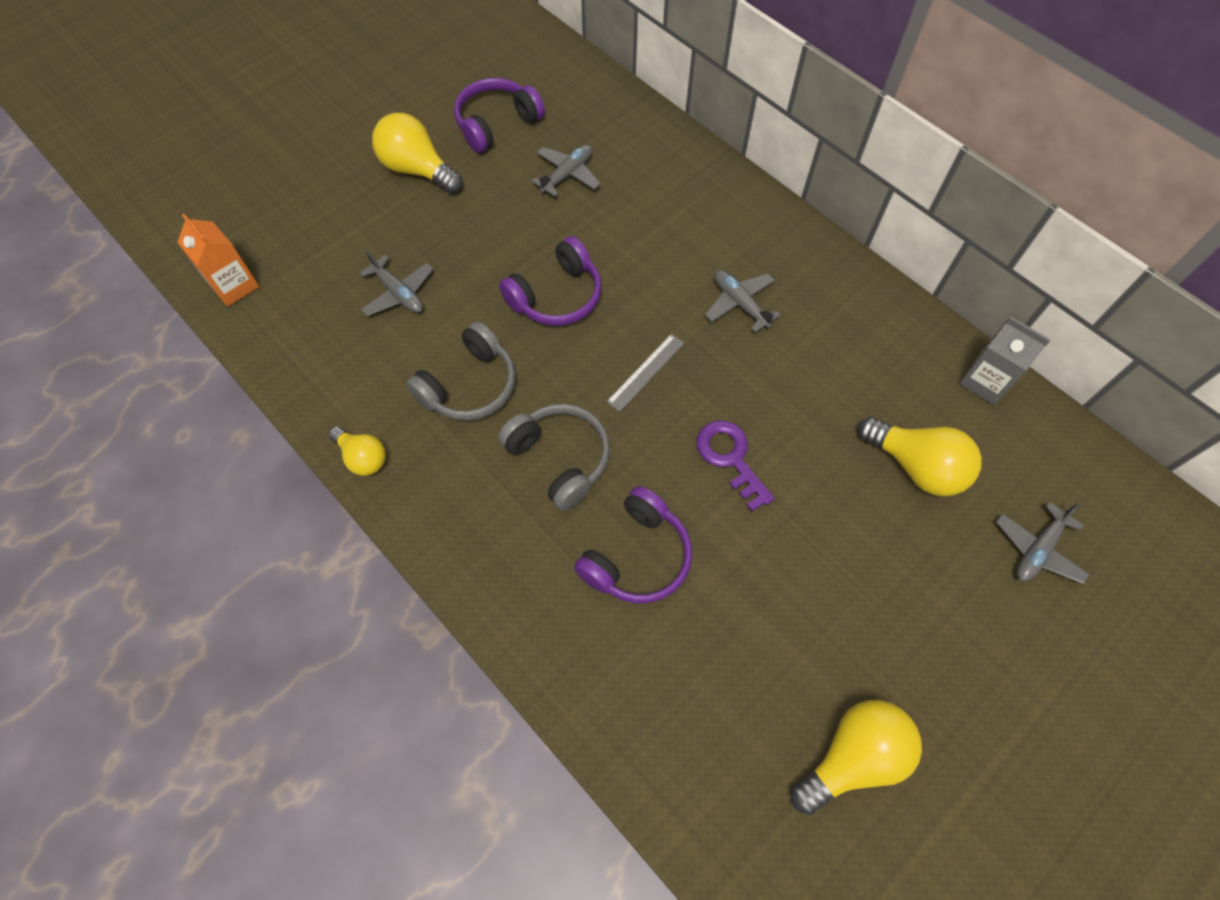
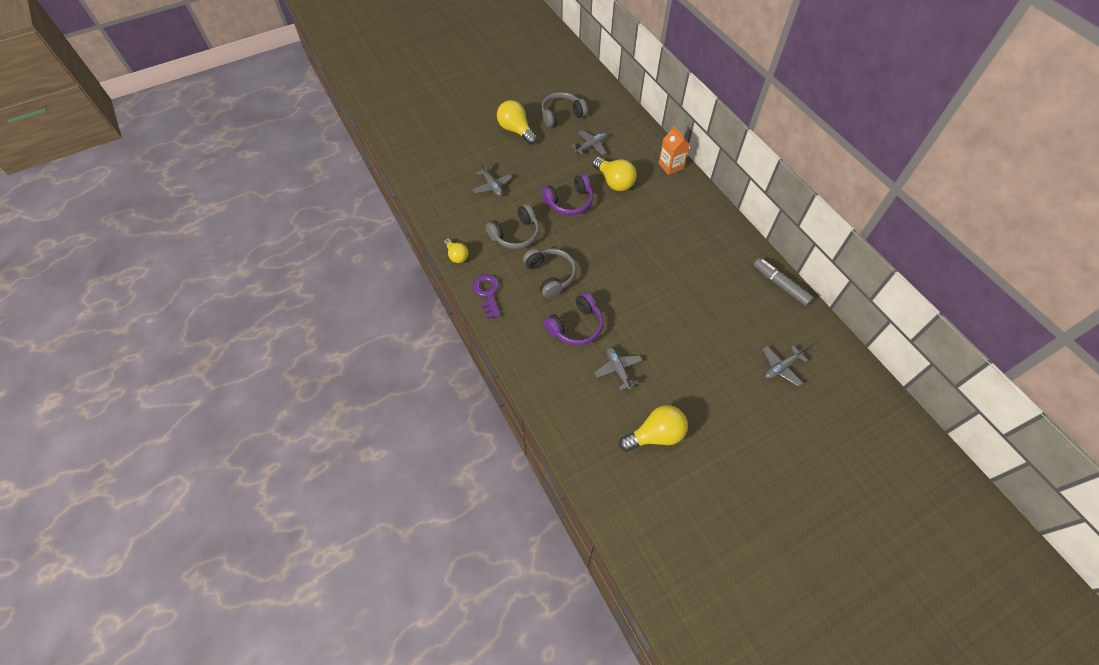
camera: 15 degrees right, 5 degrees down
(234, 285) = (415, 168): orange carton -> orange carton (670, 166)
(496, 124) = (561, 115): purple headphones -> grey headphones
(646, 372) = (604, 245): grey ruler -> none
(730, 458) = (635, 293): purple key -> purple key (487, 293)
(740, 303) = (662, 223): grey plane -> grey plane (618, 369)
(916, 466) = (730, 316): yellow light bulb -> yellow light bulb (614, 182)
(985, 381) = (780, 285): grey carton -> grey marker

